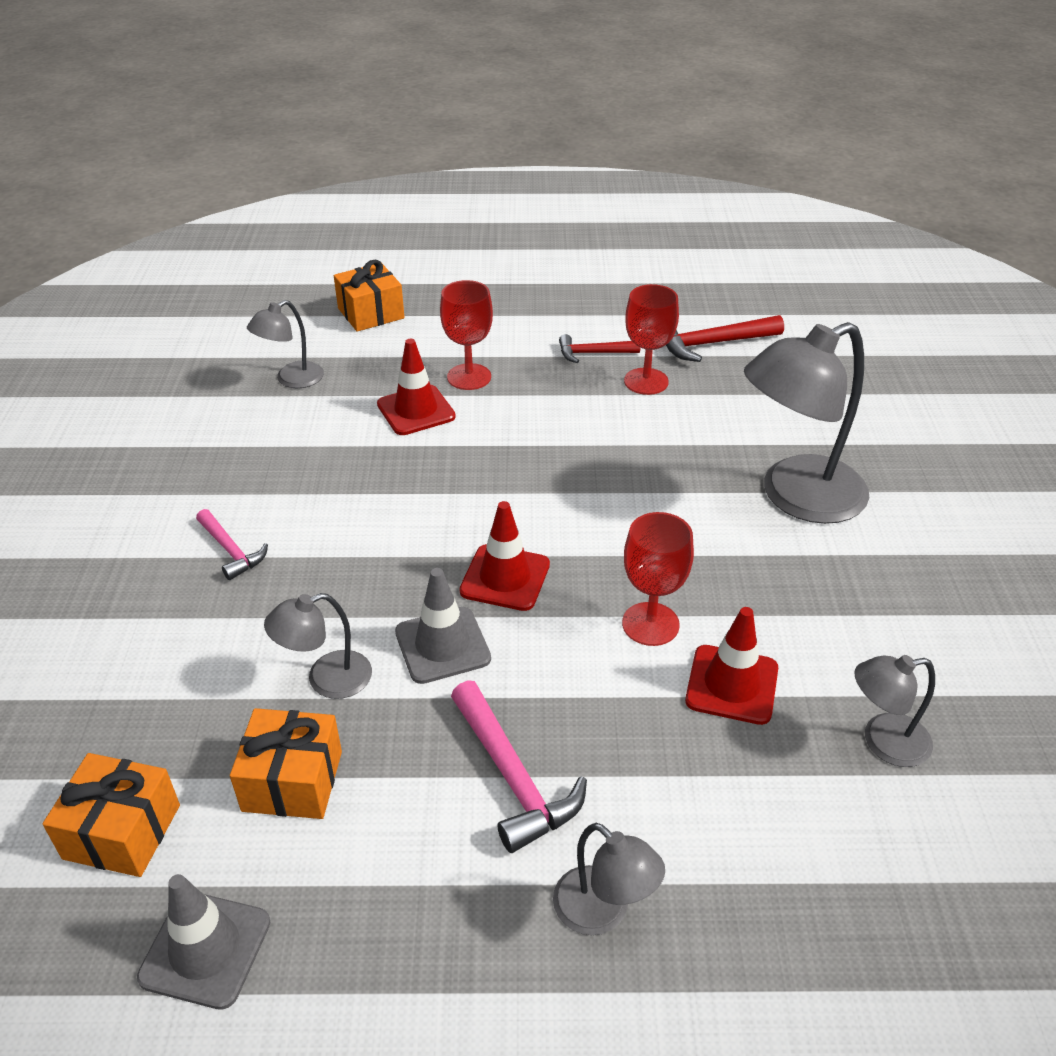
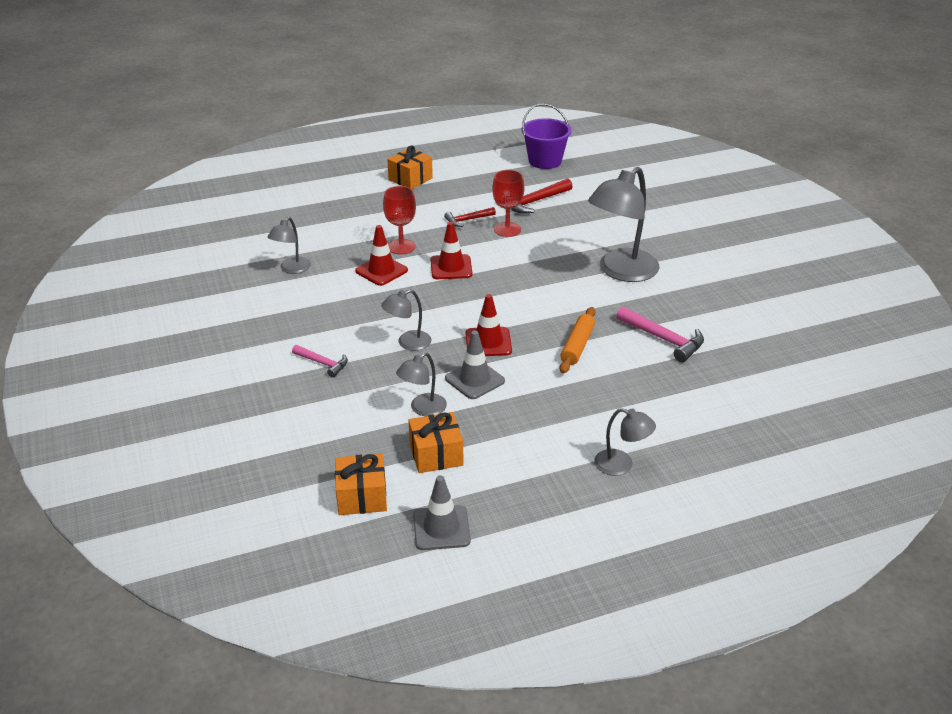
camera: 20 degrees left, 5 degrees down
(371, 313) = (314, 222): orange gift -> orange gift (410, 179)
(513, 777) = (547, 425): pink hammer -> pink hammer (663, 339)
(650, 624) = (577, 346): red goblet -> orange rolling pin
(732, 685) = (632, 362): red traffic cone -> red traffic cone (451, 267)
(764, 280) = (545, 161): none -> purple bucket
(883, 742) = (715, 369): grey lamp -> grey lamp (408, 343)

